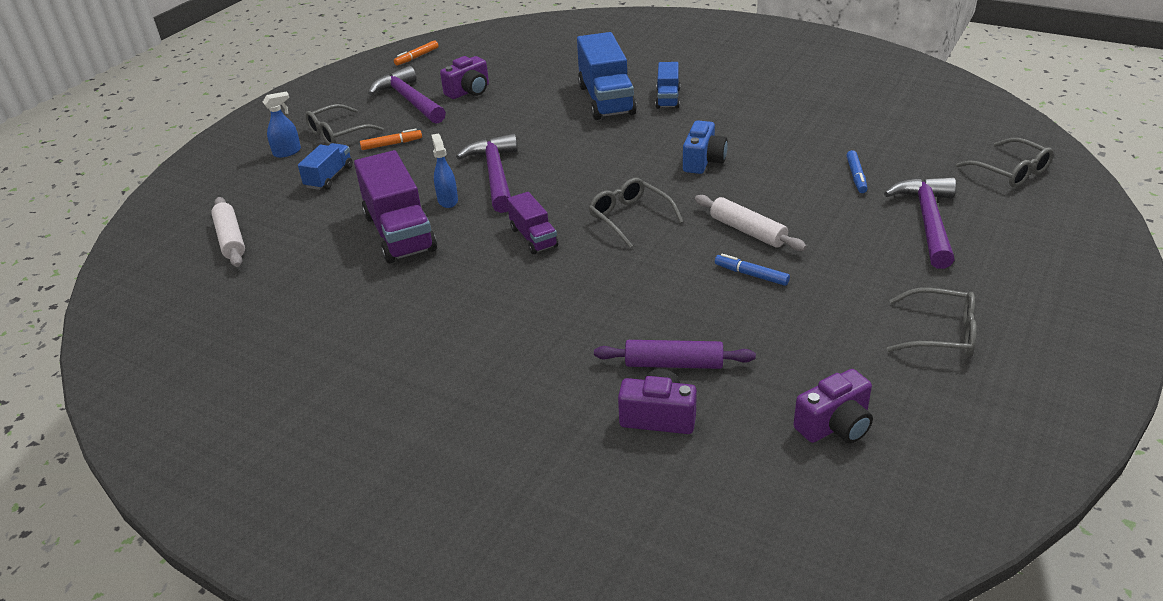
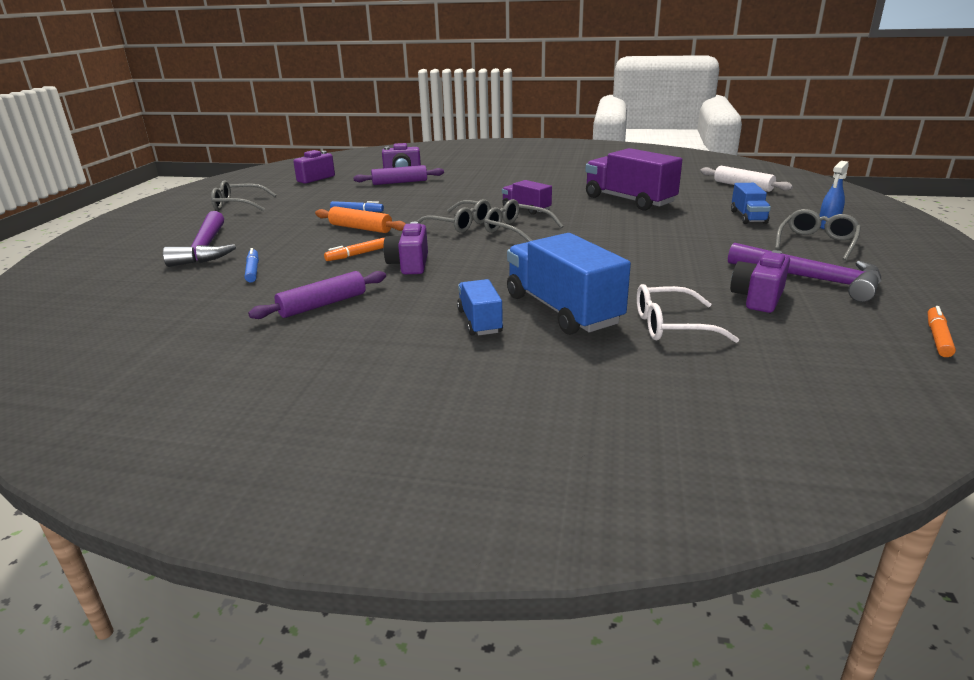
camera: 160 degrees right, 10 degrees down
(391, 144) = (742, 241): orange marker -> orange marker (357, 255)
(447, 200) = (620, 217): blue spray bottle -> none
(495, 174) = (604, 234): purple hammer -> none
(549, 80) = (671, 326): none -> white glasses
(703, 161) = (409, 264): blue camera -> purple camera
(747, 231) = (361, 228): white rolling pin -> orange rolling pin
(781, 127) = (323, 304): none -> purple rolling pin
(1011, 172) = (84, 291): grey glasses -> grey glasses (516, 230)

